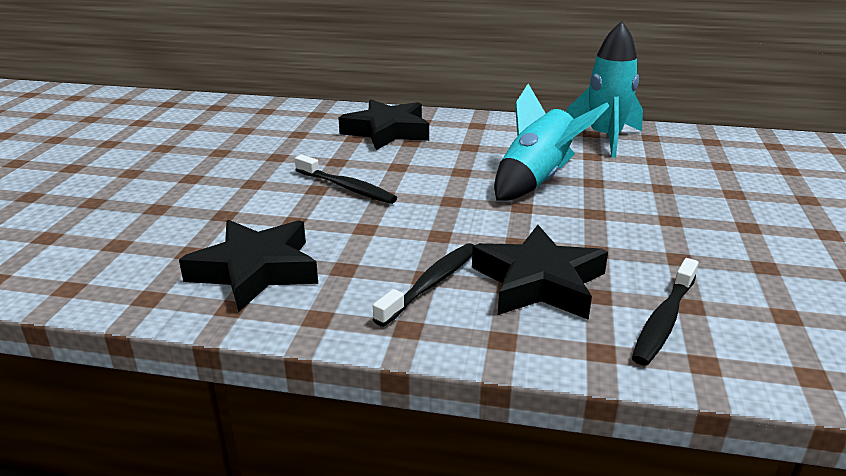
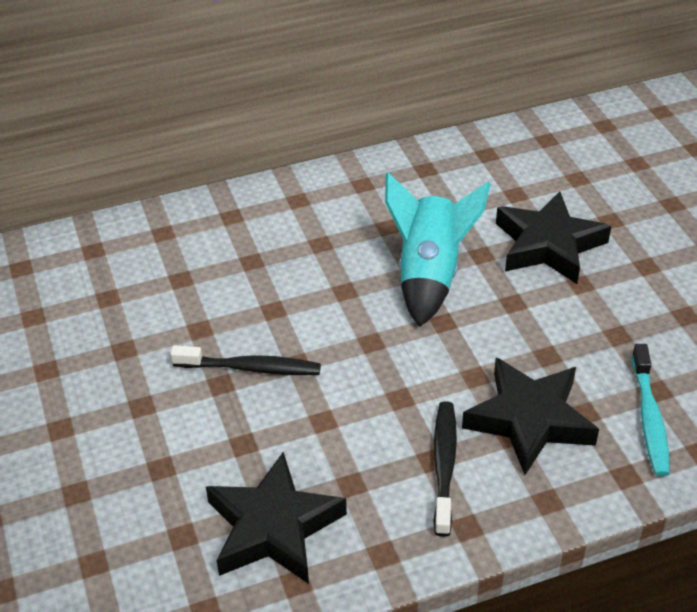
camera: 30 degrees left, 15 degrees up
(387, 131) = (209, 252): black star -> black star (548, 245)
(605, 138) = (445, 174): turquoise rocket -> none
(663, 320) = (649, 418): black toothbrush -> turquoise toothbrush

